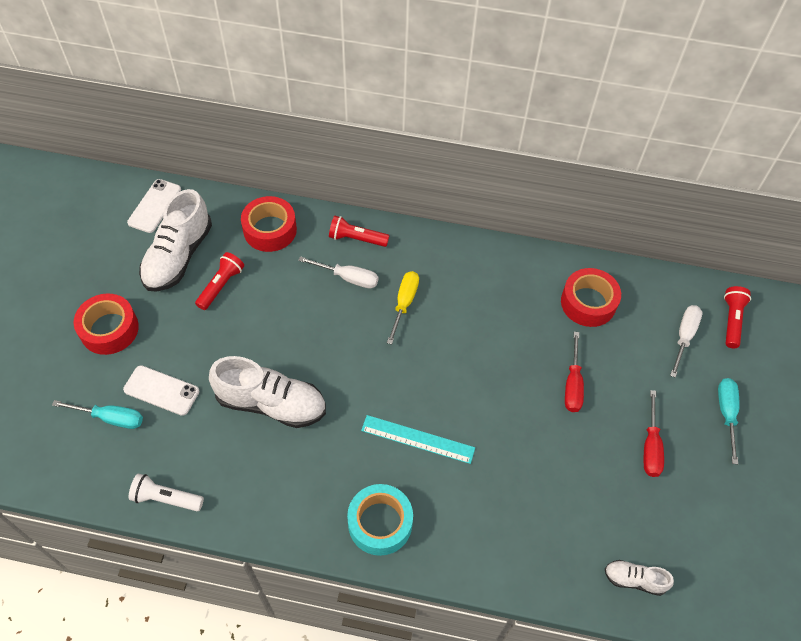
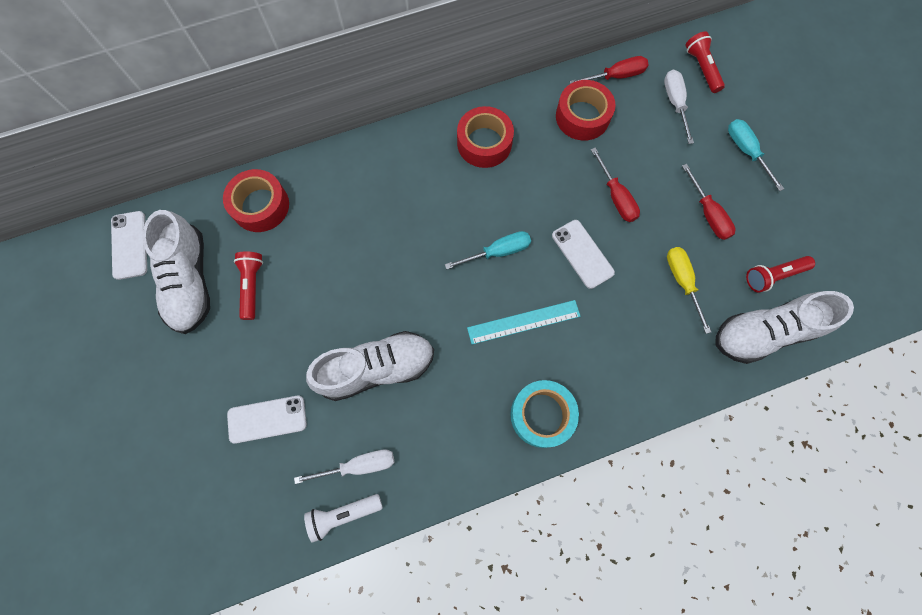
camera: 30 degrees left, 15 degrees up
(109, 329) = (173, 392): red tape -> red tape (484, 143)
(111, 418) = (237, 475): turquoise screwdriver -> turquoise screwdriver (498, 252)
(348, 278) = (365, 211): white screwdriver -> white screwdriver (359, 465)
(356, 239) = (347, 169): red flashlight -> red flashlight (773, 276)
(404, 303) = (430, 206): yellow screwdriver -> yellow screwdriver (682, 282)
(508, 414) = (582, 254): none -> white phone
(634, 579) = (764, 332): white shoe -> white shoe, size x2.00
(643, 286) = (616, 76): none -> red screwdriver

